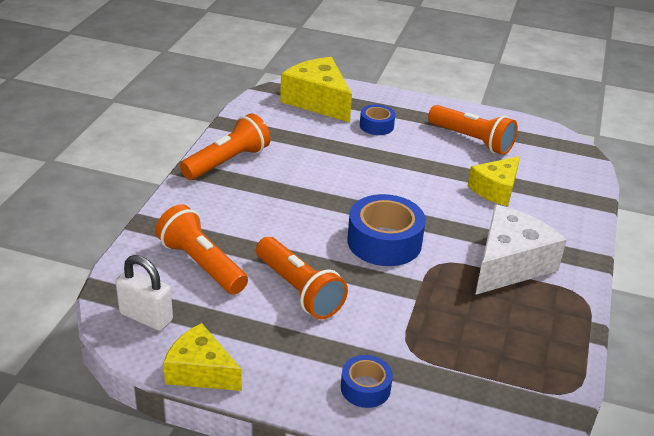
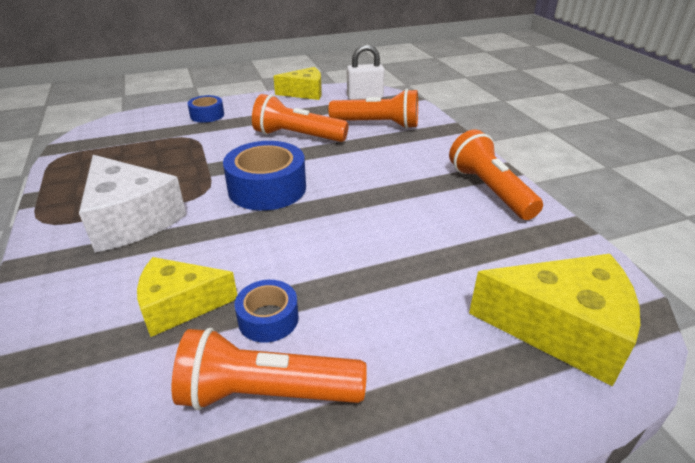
camera: 145 degrees right, 0 degrees up
(227, 162) = (489, 190): orange flashlight -> orange flashlight turned 150 degrees clockwise
(376, 126) = (430, 330): blue tape -> blue tape (268, 319)
(495, 190) = (180, 305): yellow cheese -> yellow cheese turned 105 degrees counterclockwise
(509, 264) = (131, 219): white cheese -> white cheese turned 45 degrees counterclockwise

